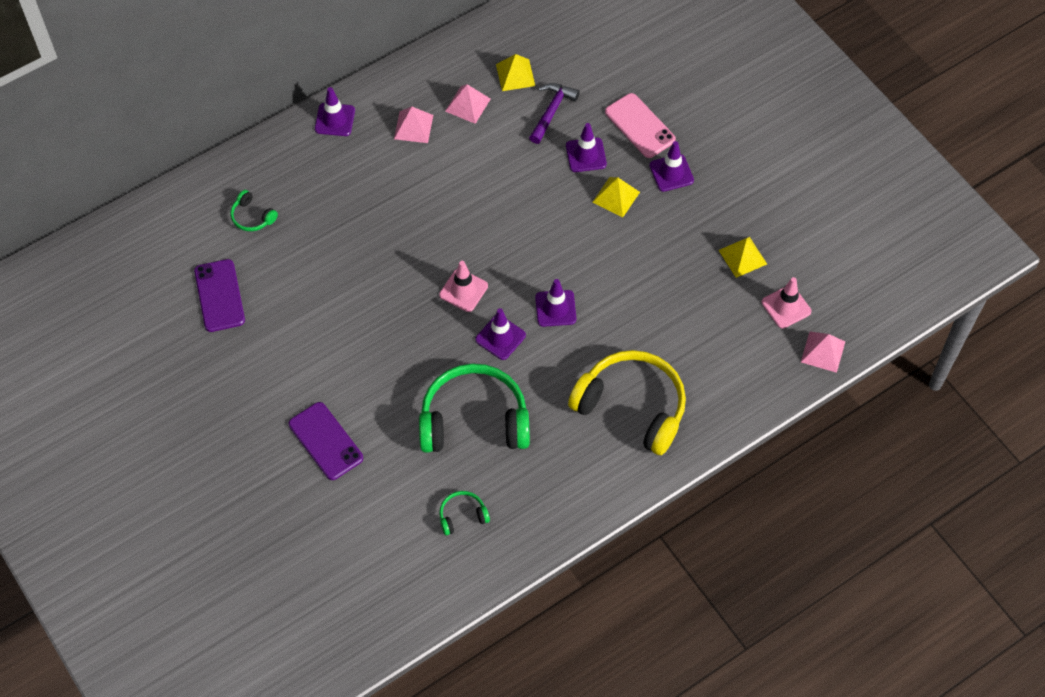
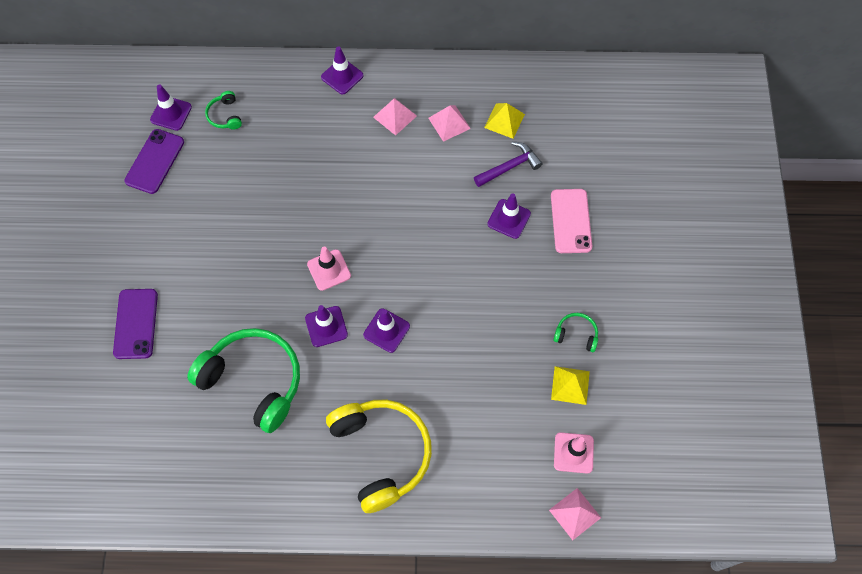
camera: 35 degrees right, 5 degrees up
(462, 515) = (183, 453): green headphones -> green headphones (576, 334)
(616, 197) = (506, 268): yellow pyramid -> none
(671, 173) = (566, 276): purple traffic cone -> purple traffic cone (171, 113)

